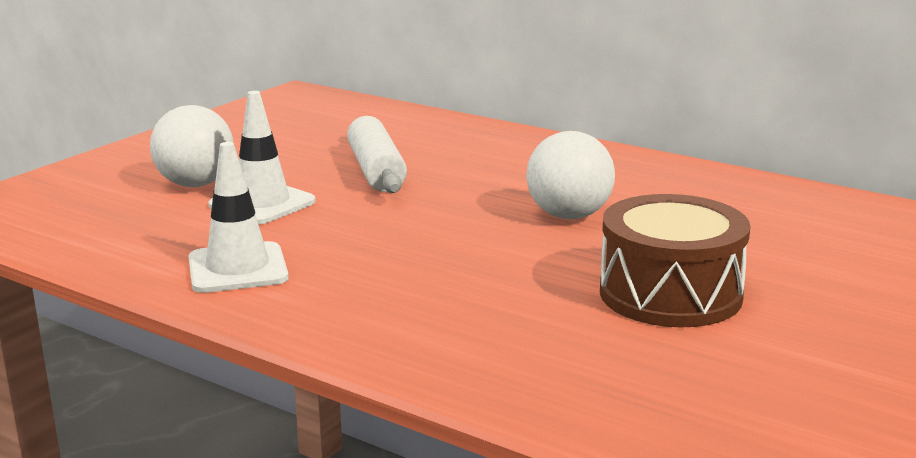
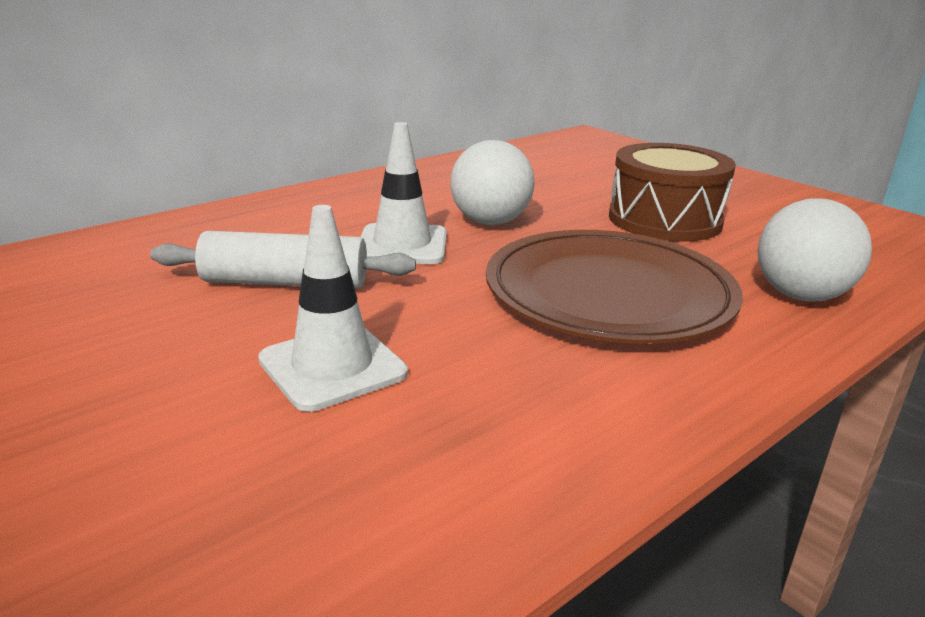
camera: 75 degrees left, 5 degrees up
(195, 184) = (193, 416): white ball -> white ball (800, 296)
(237, 268) = (555, 405): white traffic cone -> white traffic cone (402, 245)
(435, 275) = (608, 294): none -> brown plate

